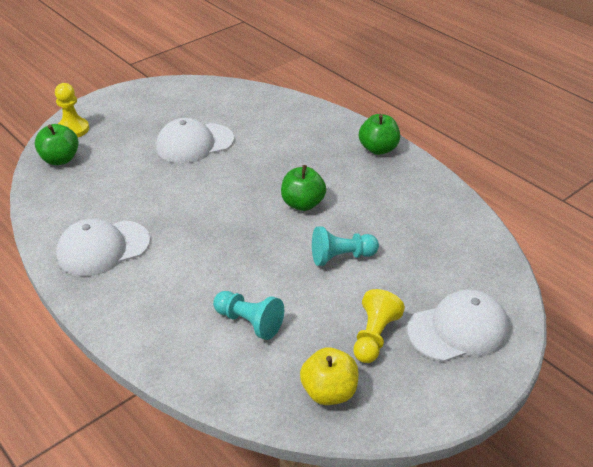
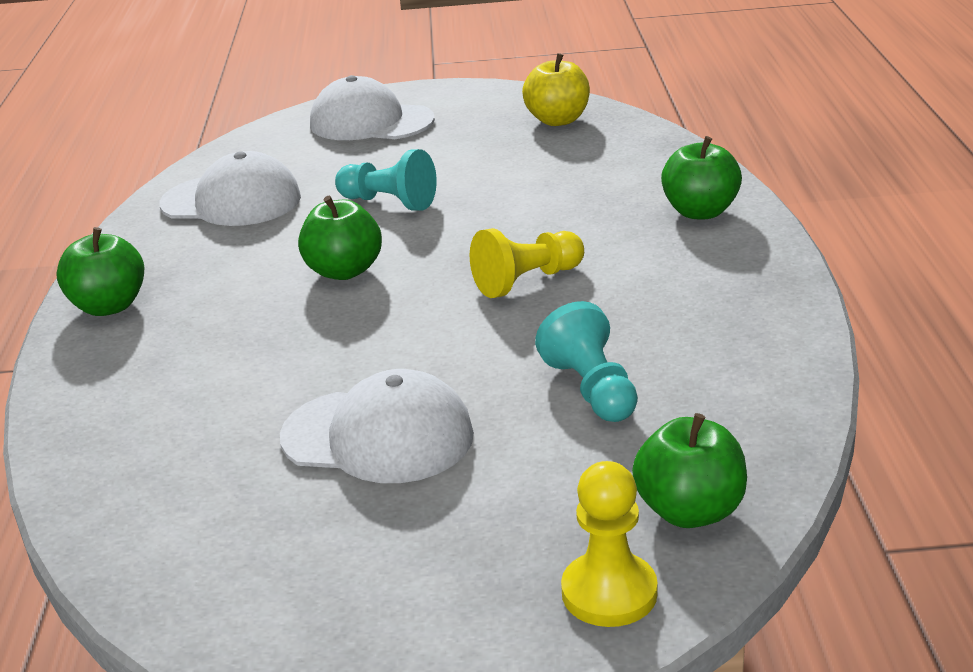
camera: 140 degrees left, 10 degrees down
(103, 248) = (706, 310): white cap -> white cap (231, 201)
(150, 323) = (700, 212): none -> green apple
(249, 322) = (577, 181): turquoise pawn -> turquoise pawn (591, 390)
(374, 337) = (459, 138): yellow pawn -> yellow pawn (527, 281)

